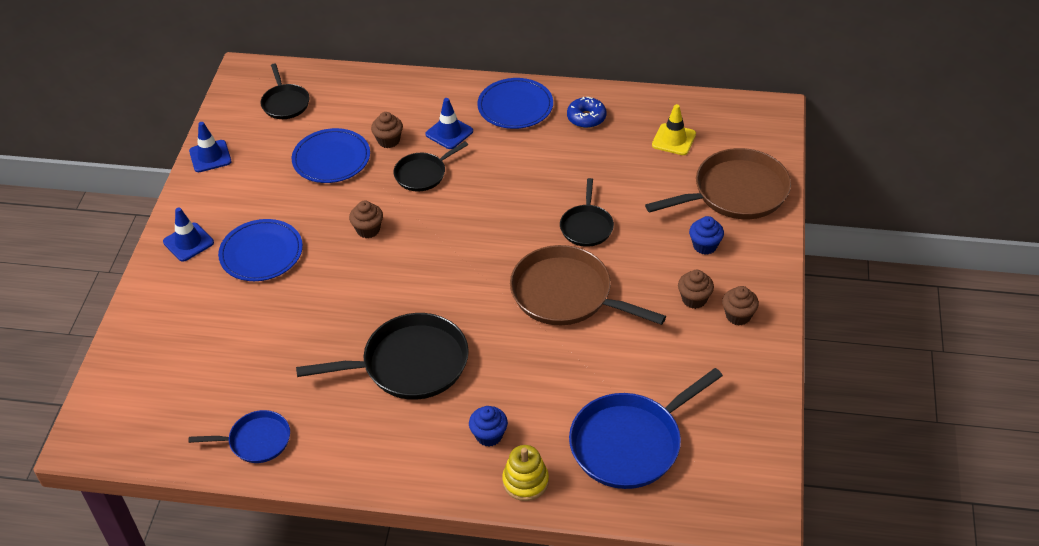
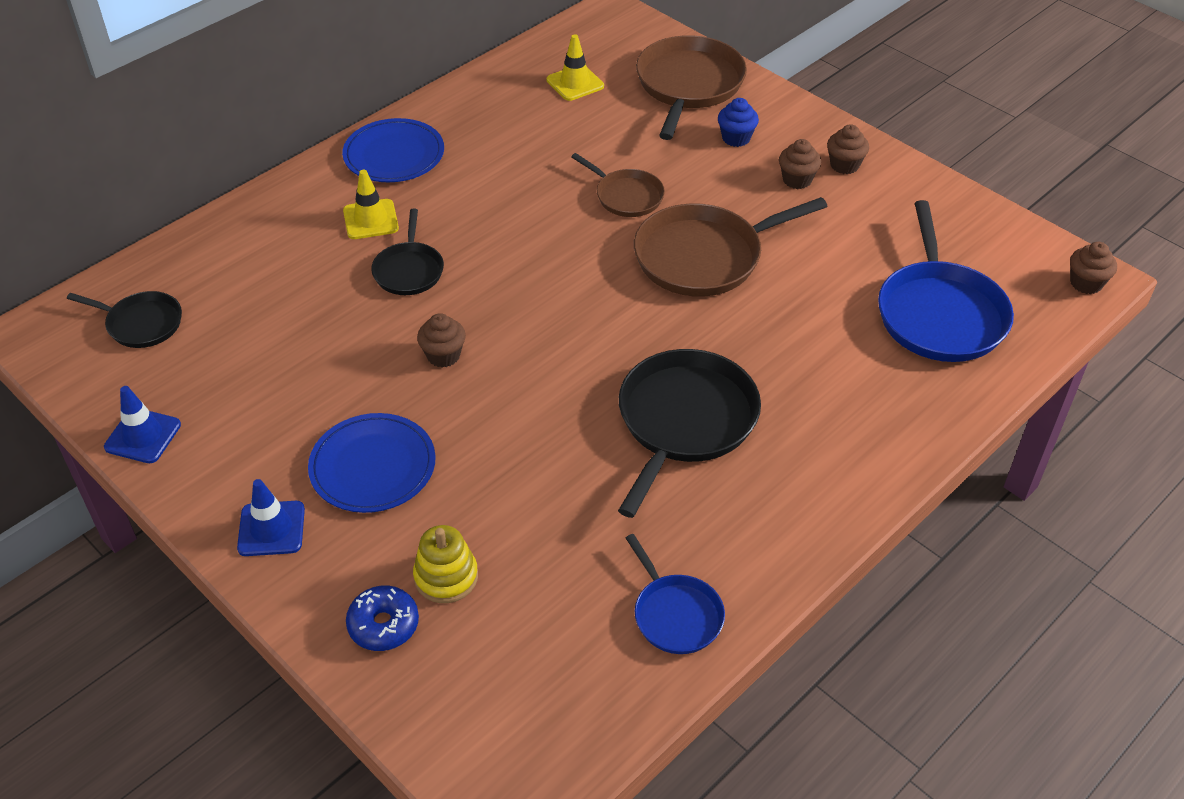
camera: 55 degrees left, 0 degrees up
(256, 440) = (676, 615): blue pan -> blue pan turned 120 degrees clockwise
(331, 159) = (290, 330): blue plate -> none
(388, 141) = (322, 270): brown cupcake -> brown cupcake (1086, 283)
(449, 133) = (370, 220): blue traffic cone -> yellow traffic cone
(489, 435) = (843, 409): blue cupcake -> none
(525, 481) = (928, 412): yellow stacking toy -> yellow stacking toy (446, 577)
(586, 118) = (474, 118): blue donut -> blue donut (383, 625)
(586, 227) = (626, 196): black pan -> brown pan

